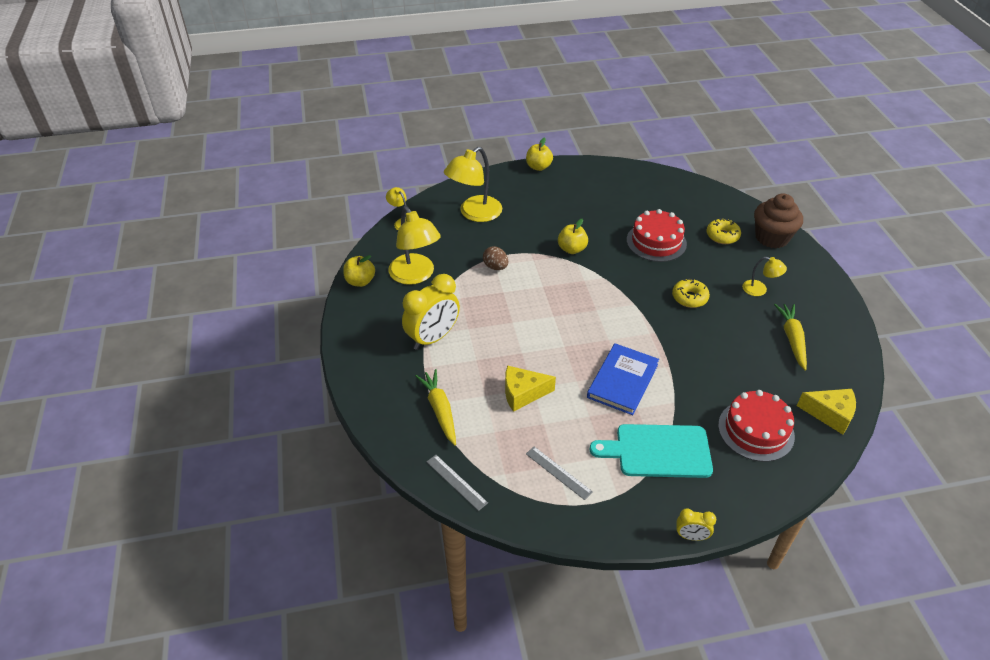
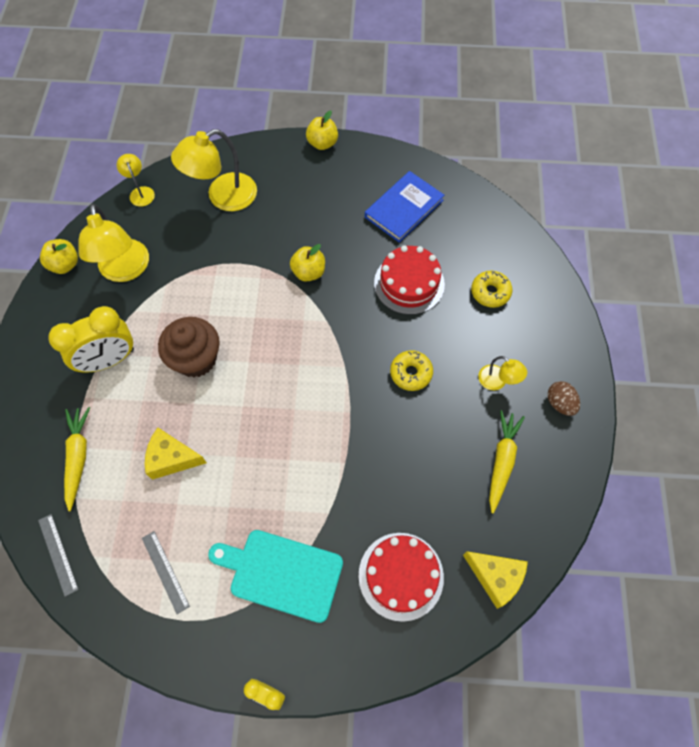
camera: 15 degrees right, 20 degrees up
(495, 267) = (214, 278): brown egg -> brown egg (560, 403)
(622, 381) = (284, 469): blue book -> blue book (404, 208)
(772, 238) = (548, 308): brown cupcake -> brown cupcake (196, 359)

